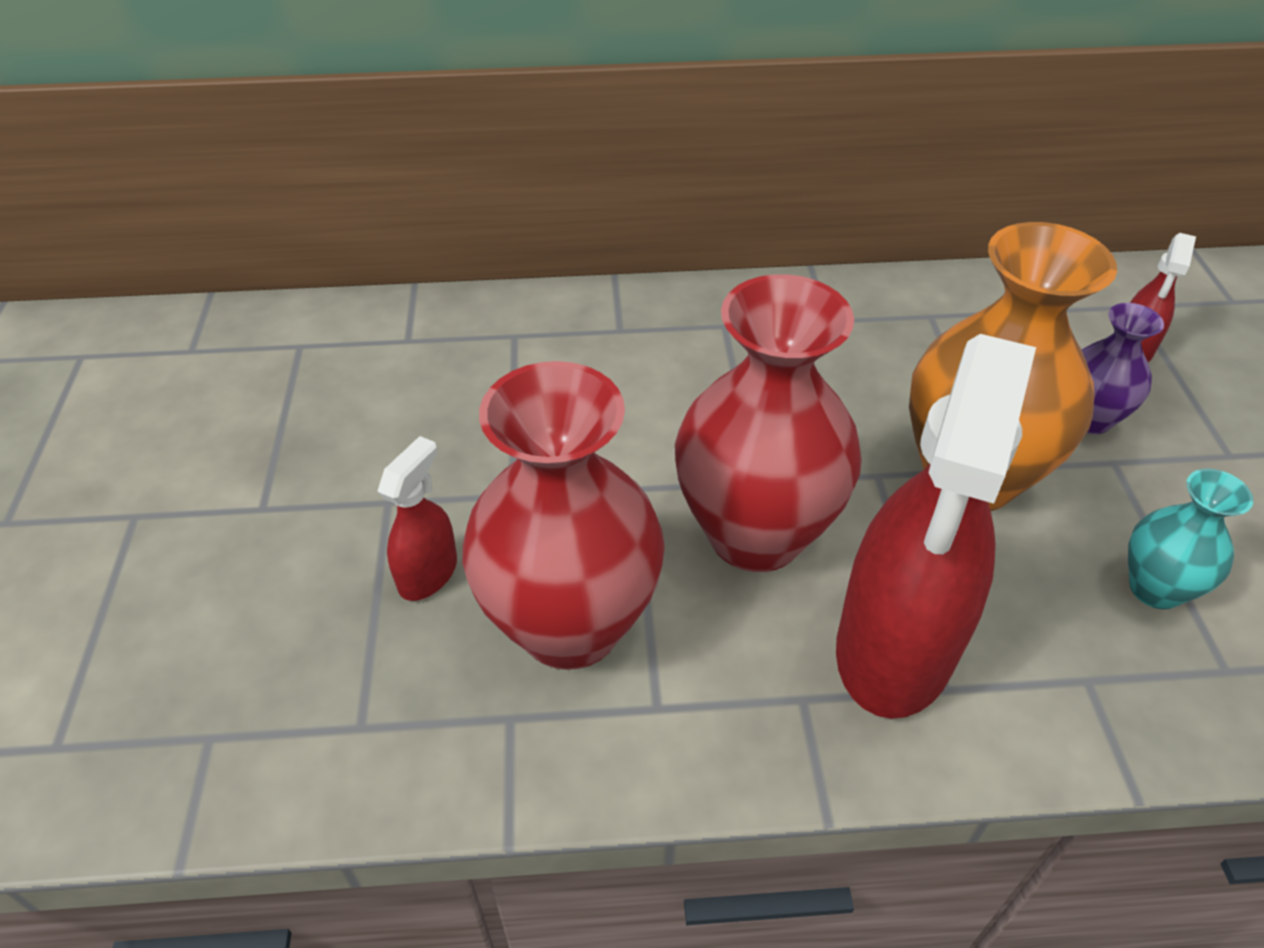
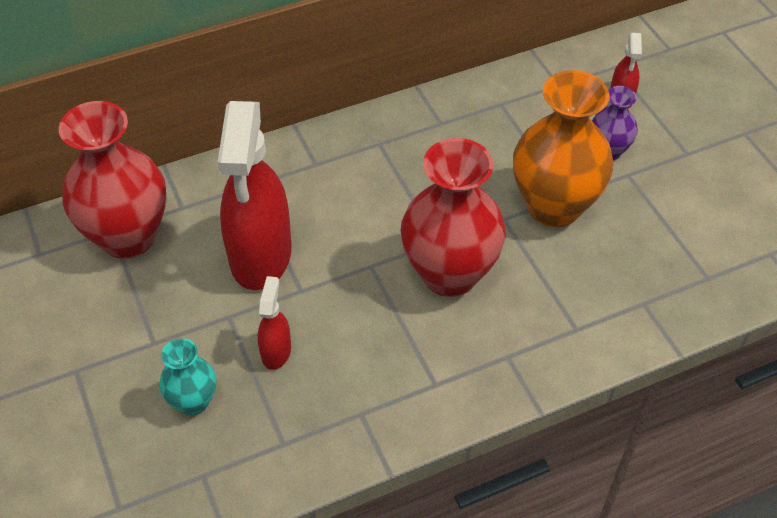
camera: 20 degrees left, 5 degrees up
(570, 625) = (370, 356): red vase -> red vase (128, 237)
(895, 648) = (544, 316): red spray bottle -> red spray bottle (260, 256)
(1155, 588) = (665, 244): turquoise vase -> turquoise vase (193, 401)

